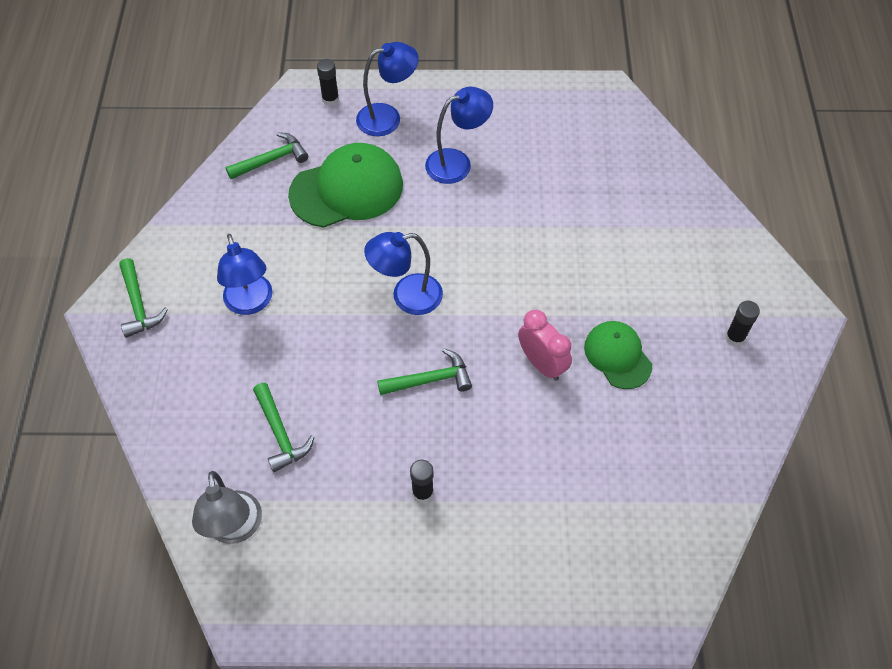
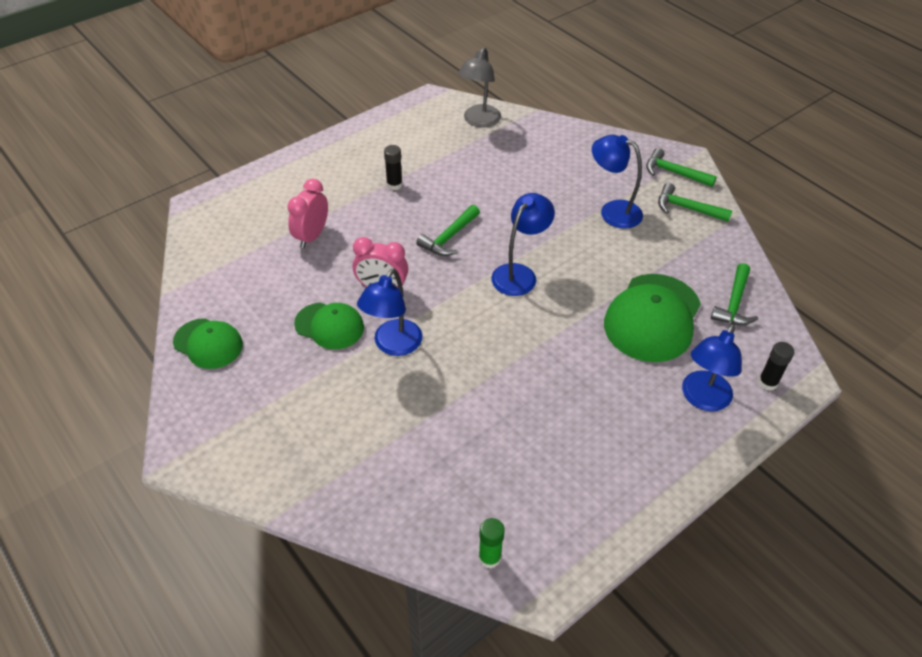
camera: 140 degrees right, 10 degrees down
(235, 529) = (479, 121): grey lamp -> grey lamp turned 105 degrees counterclockwise
(280, 434) = (507, 165): green hammer -> green hammer (687, 208)
(457, 163) = (598, 397): blue lamp -> blue lamp (393, 345)
(564, 478) = (312, 236): none -> pink clock
(628, 121) = (489, 557): none -> green glue stick
(735, 337) = (241, 395): black glue stick -> none
(740, 409) = (208, 343): none -> green cap

